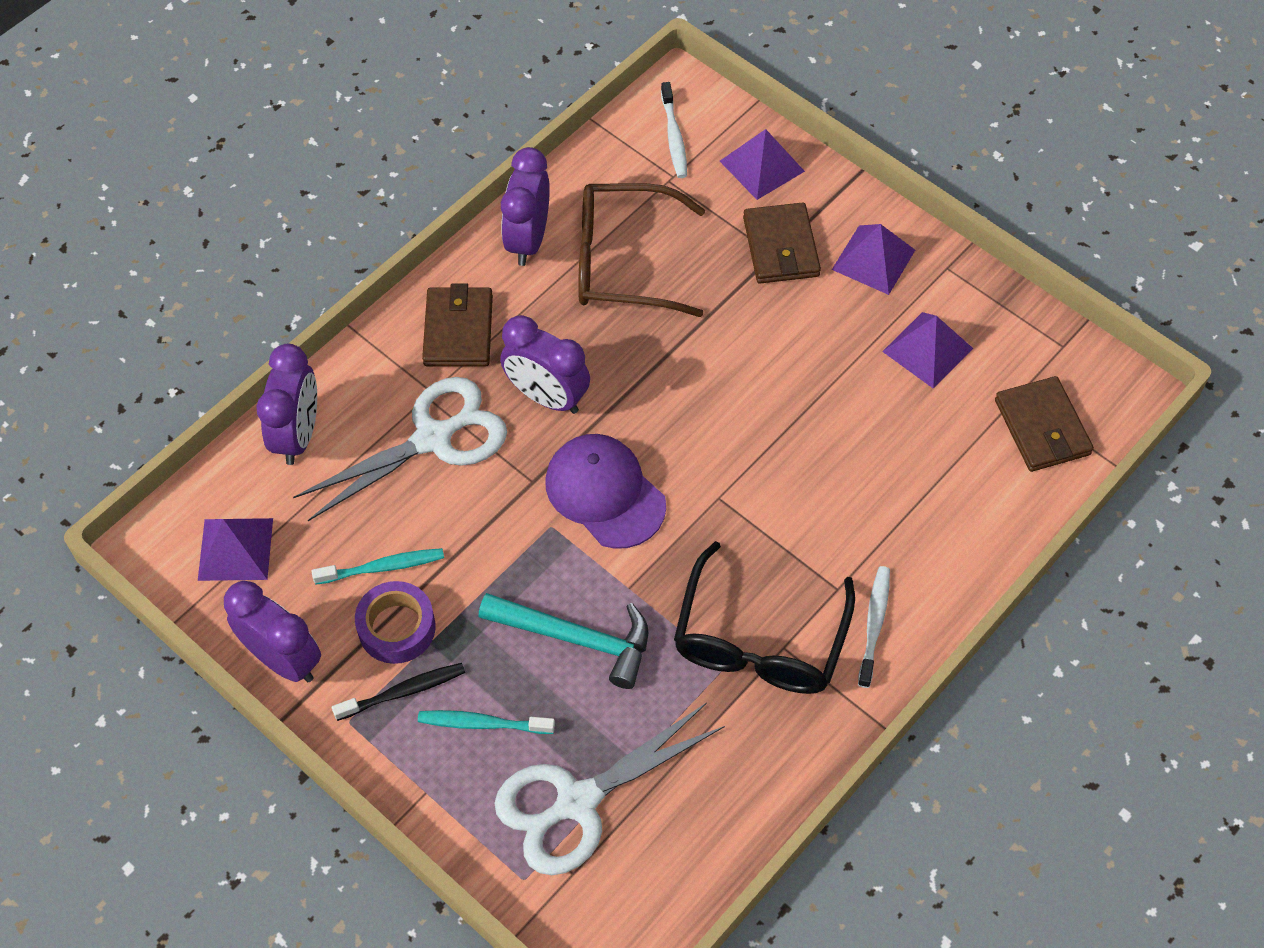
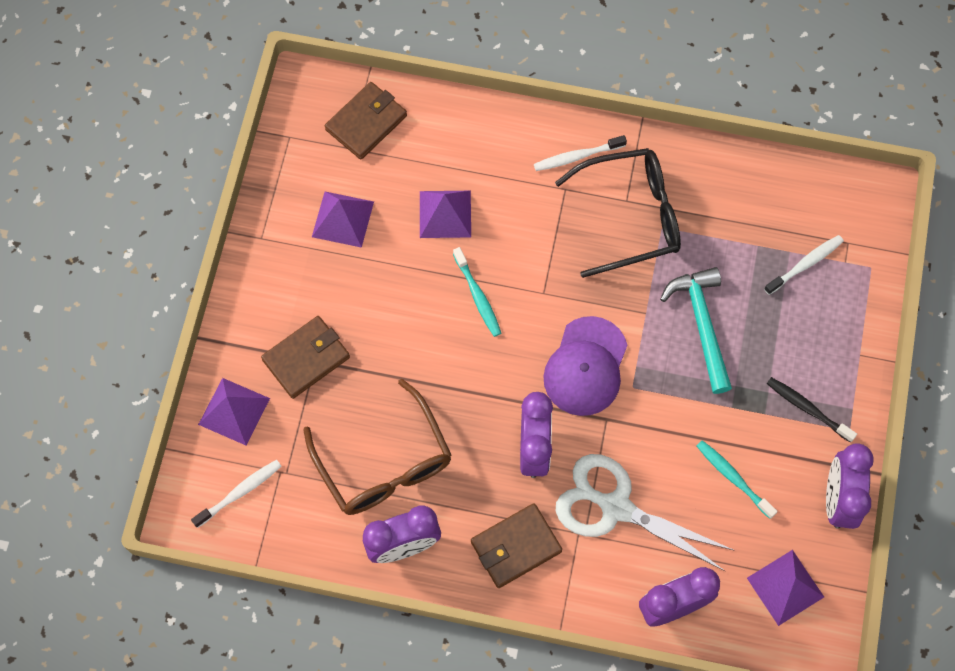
camera: 120 degrees left, 10 degrees up
(396, 628) = (768, 441): purple tape -> none
(483, 723) = (795, 347): turquoise toothbrush -> turquoise toothbrush (478, 296)
(577, 802) = (805, 264): white scissors -> white toothbrush
(873, 259) = (282, 290): purple pyramid -> purple pyramid (445, 214)

